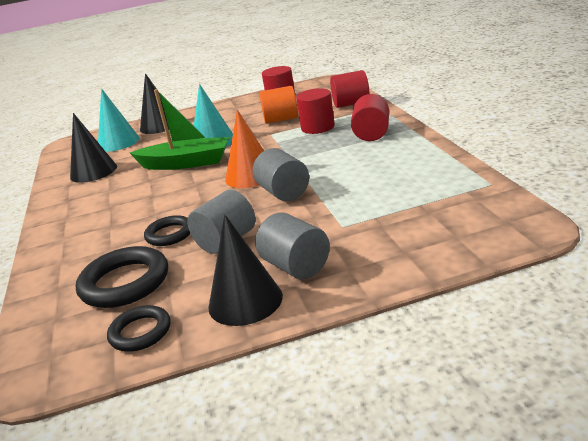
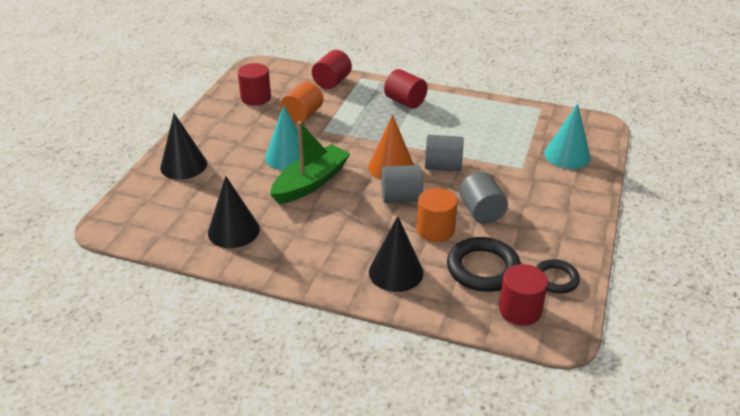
camera: 60 degrees left, 10 degrees up
(118, 142) = (180, 198): turquoise cone -> turquoise cone (567, 155)
(169, 234) = (435, 230): black ring -> orange cylinder
(245, 301) = (566, 231): black cone -> black cone (396, 272)
(296, 267) = (549, 201): grey cylinder -> grey cylinder (401, 198)
(318, 127) = (352, 111): red cylinder -> red cylinder (520, 310)

